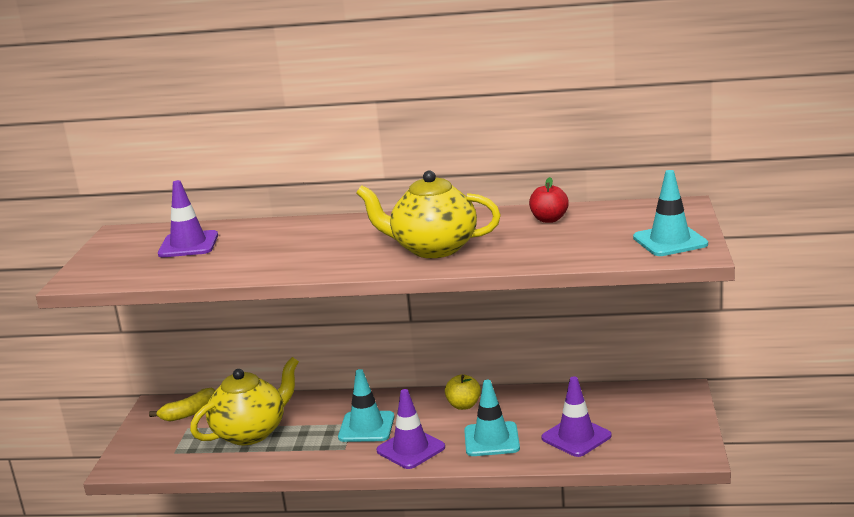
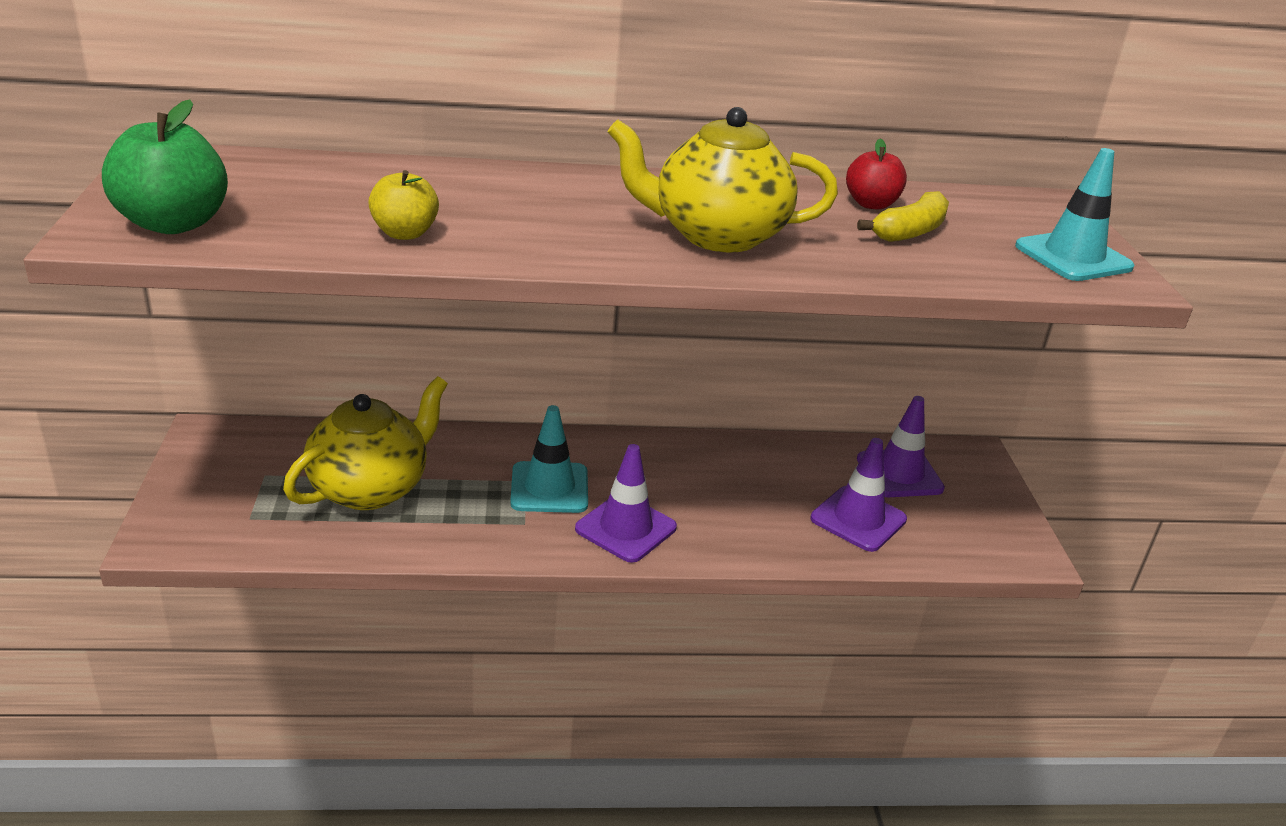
camera: 15 degrees left, 10 degrees up
(116, 270) = (173, 224): none -> green apple
(188, 245) = (295, 190): purple traffic cone -> purple traffic cone (899, 474)
(189, 413) = (263, 449): yellow banana -> yellow banana (910, 231)
(463, 405) = (683, 459): yellow apple -> yellow apple (404, 233)
(491, 439) = (740, 518): turquoise traffic cone -> none

